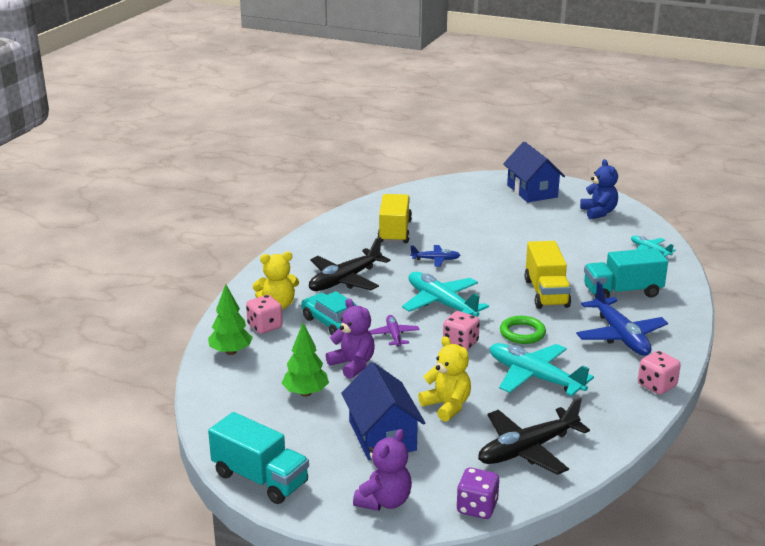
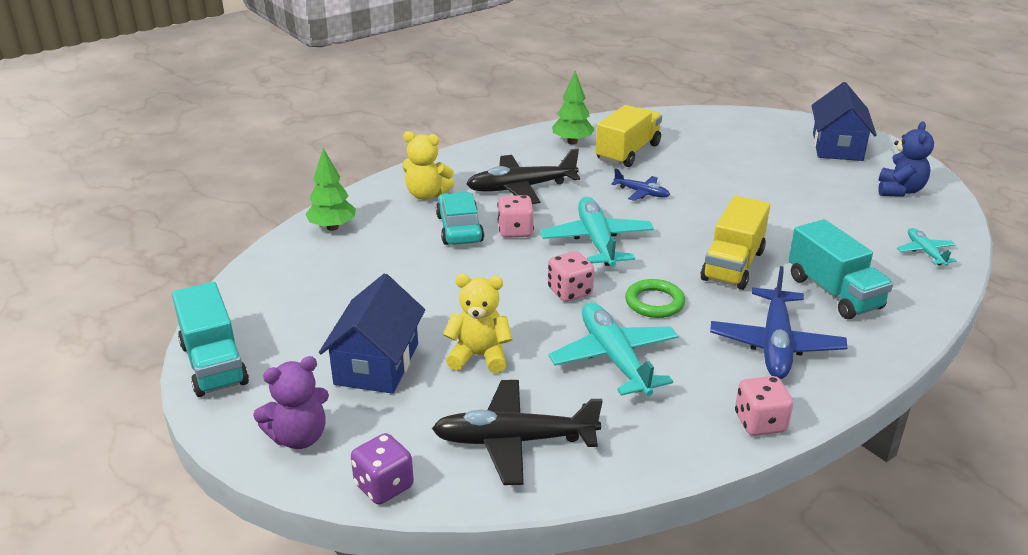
camera: 30 degrees right, 5 degrees up
(265, 326) = (391, 212): pink dice -> pink dice (515, 231)
(305, 393) = (354, 291): green tree -> green tree (572, 142)
(352, 365) = (431, 278): purple teddy bear -> none
(394, 335) = (508, 260): purple plane -> none
(447, 406) = (479, 356): yellow teddy bear -> yellow teddy bear turned 75 degrees counterclockwise
(622, 292) = (833, 292): turquoise truck -> turquoise truck turned 135 degrees counterclockwise

